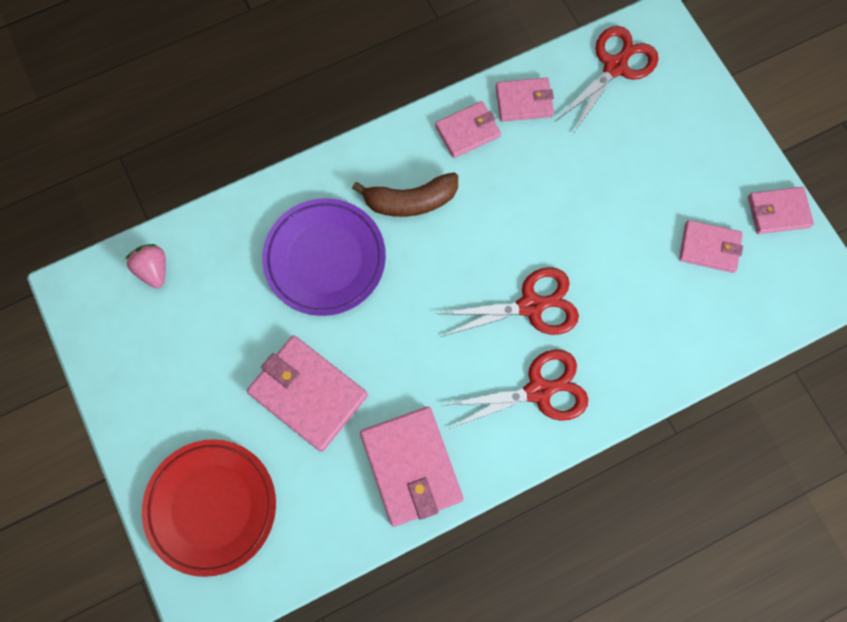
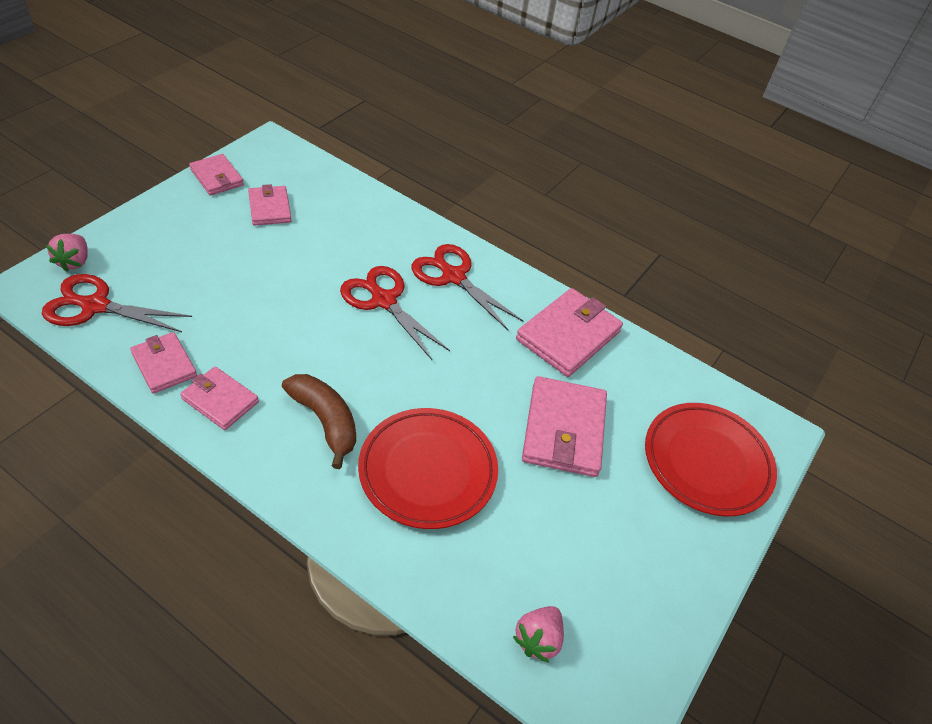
camera: 125 degrees left, 25 degrees down
(325, 259) = (428, 471): purple plate -> red plate
(680, 61) = (74, 262): none -> pink strawberry

